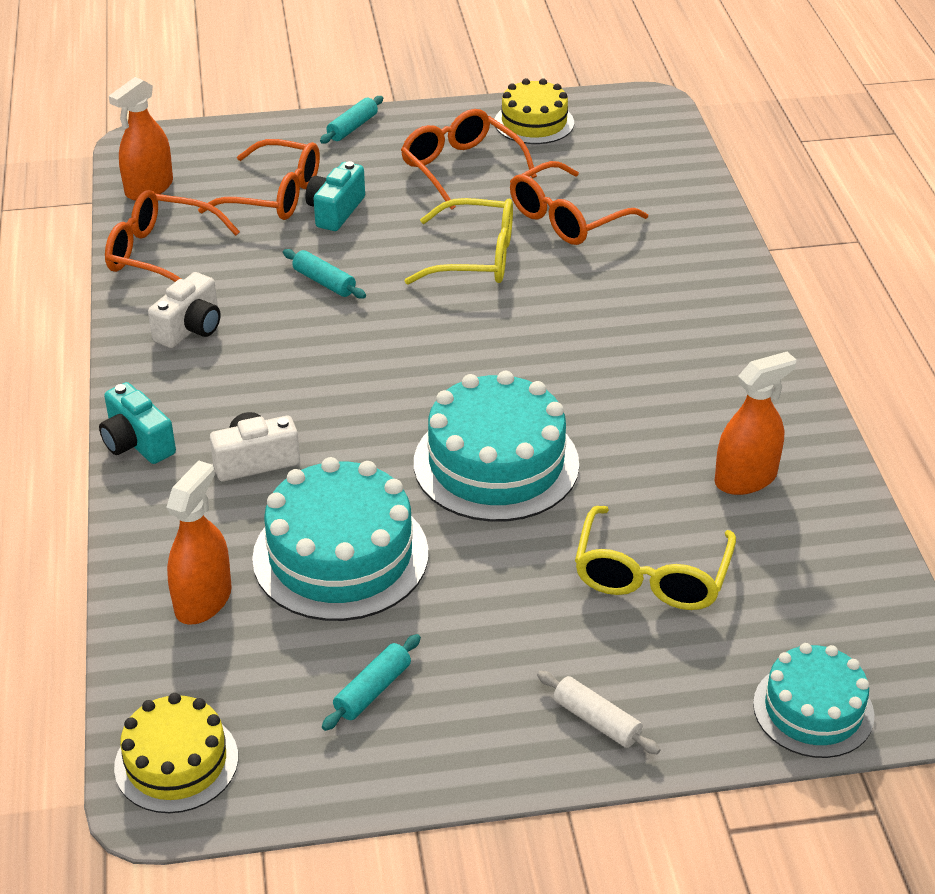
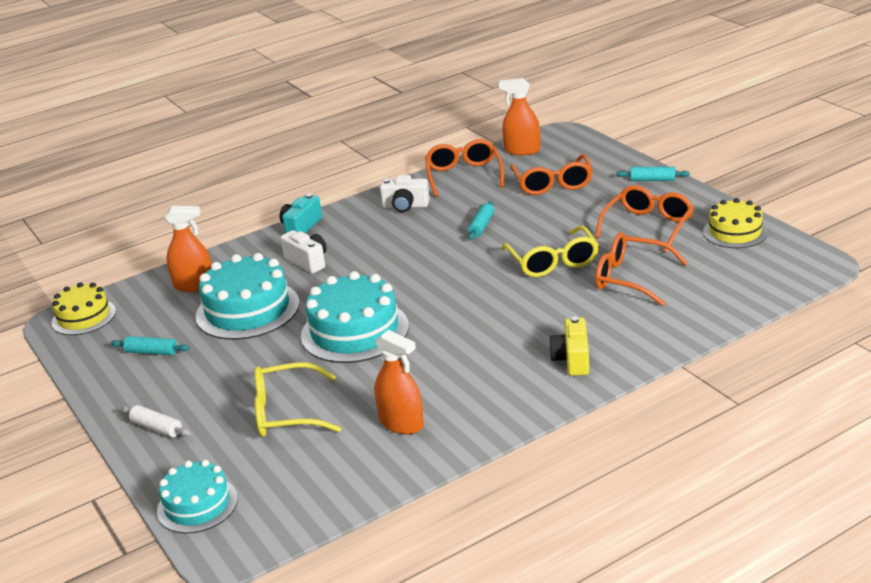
camera: 70 degrees right, 10 degrees down
(335, 211) = (556, 205): turquoise camera -> none
(596, 720) = (157, 428): white rolling pin -> white rolling pin turned 75 degrees counterclockwise
(705, 312) = (572, 359): none -> yellow camera

